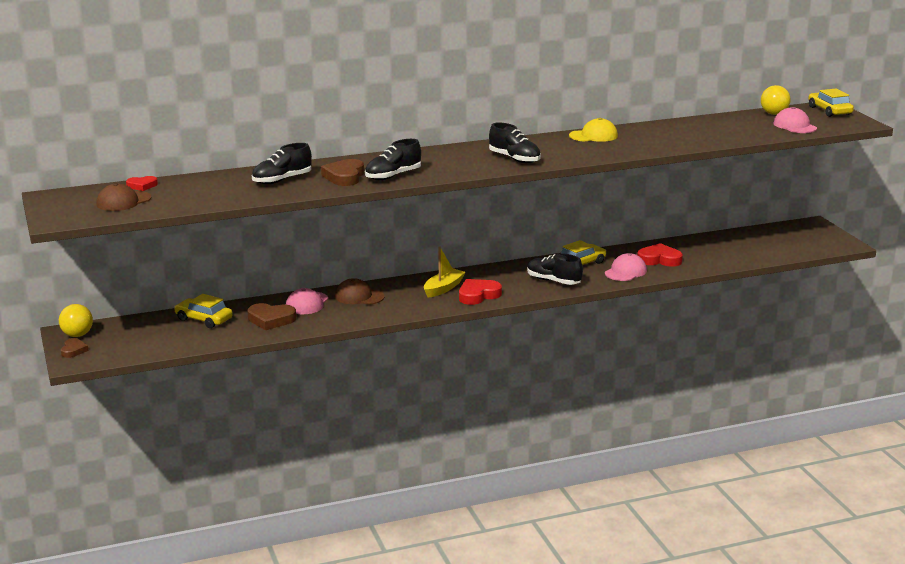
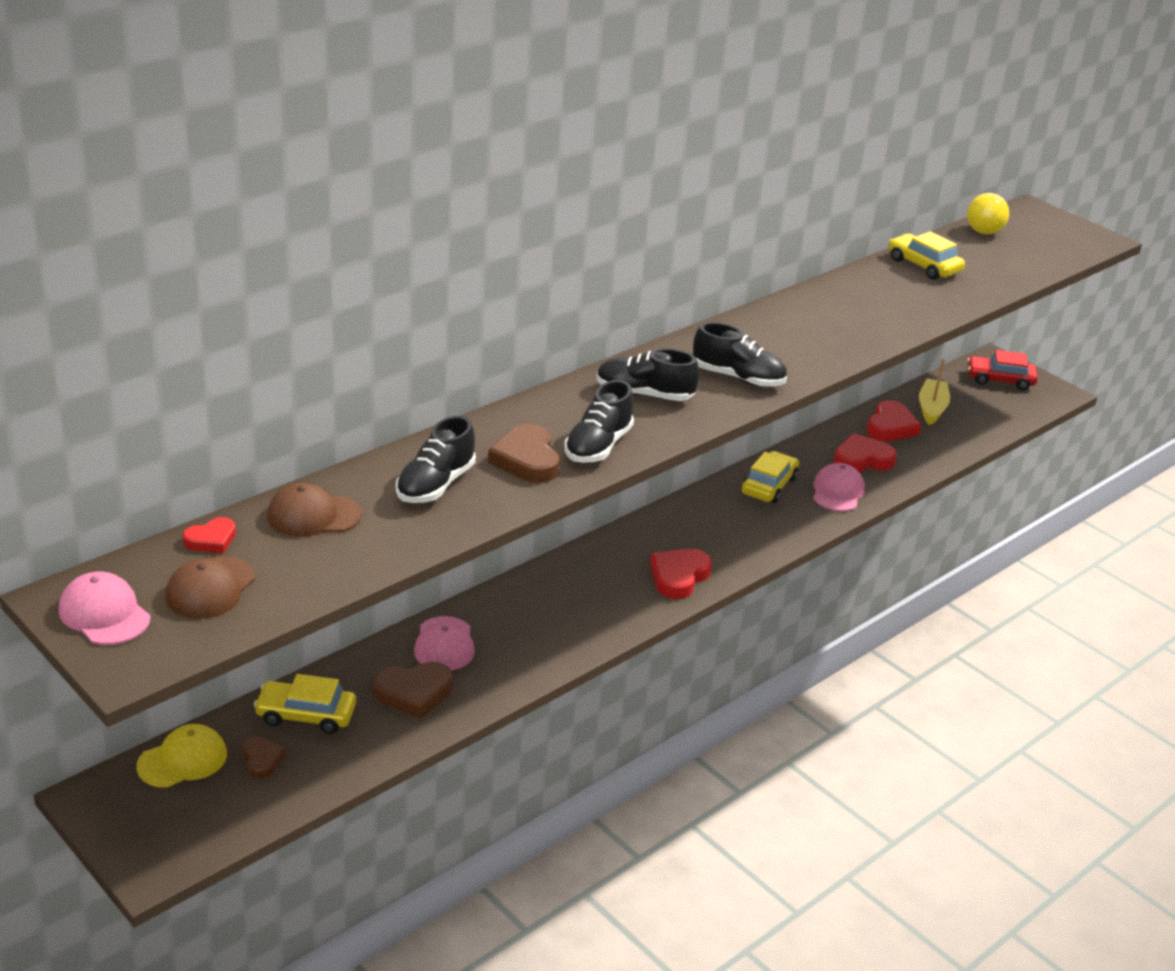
camera: 25 degrees left, 10 degrees up
(73, 350) = (133, 839): brown heart -> brown heart (262, 760)
(77, 335) = (115, 799): yellow ball -> none
(359, 296) = (512, 613): brown cap -> brown cap (313, 515)
(443, 288) = (621, 572): yellow boat -> yellow boat (931, 408)
(553, 281) = (759, 528): black shoe -> black shoe (644, 395)
(593, 136) = (800, 309): yellow cap -> yellow cap (182, 760)
(697, 247) = (890, 427): none -> red heart
(794, 126) = (1029, 254): pink cap -> pink cap (104, 614)
(806, 233) = (1000, 380): none -> red car
(829, 111) = (1042, 217): yellow car -> yellow car (924, 265)

